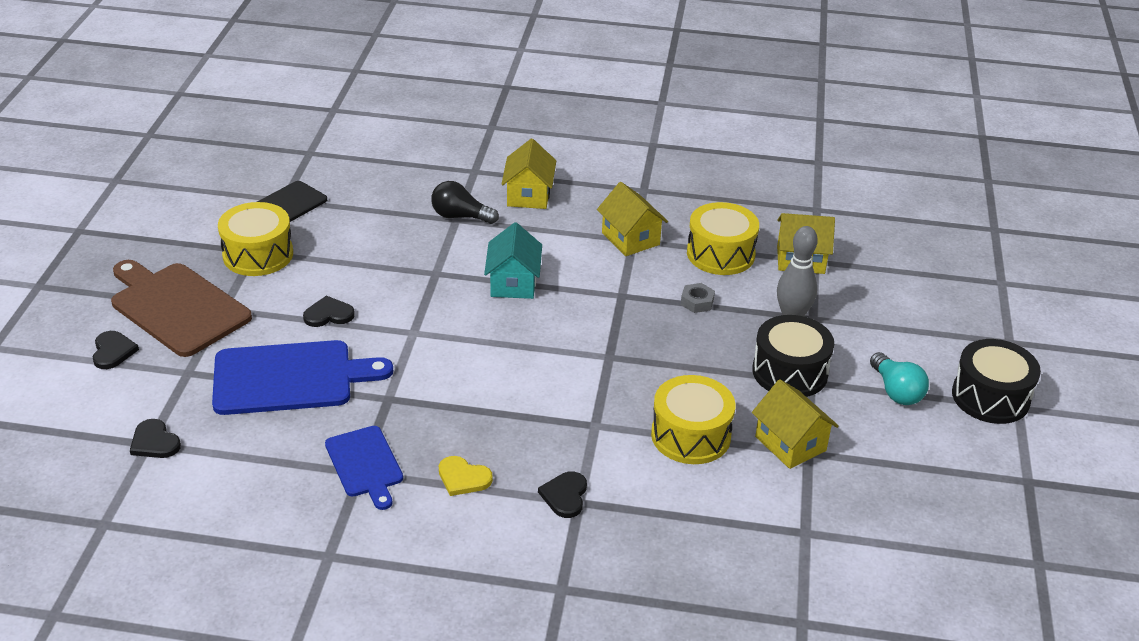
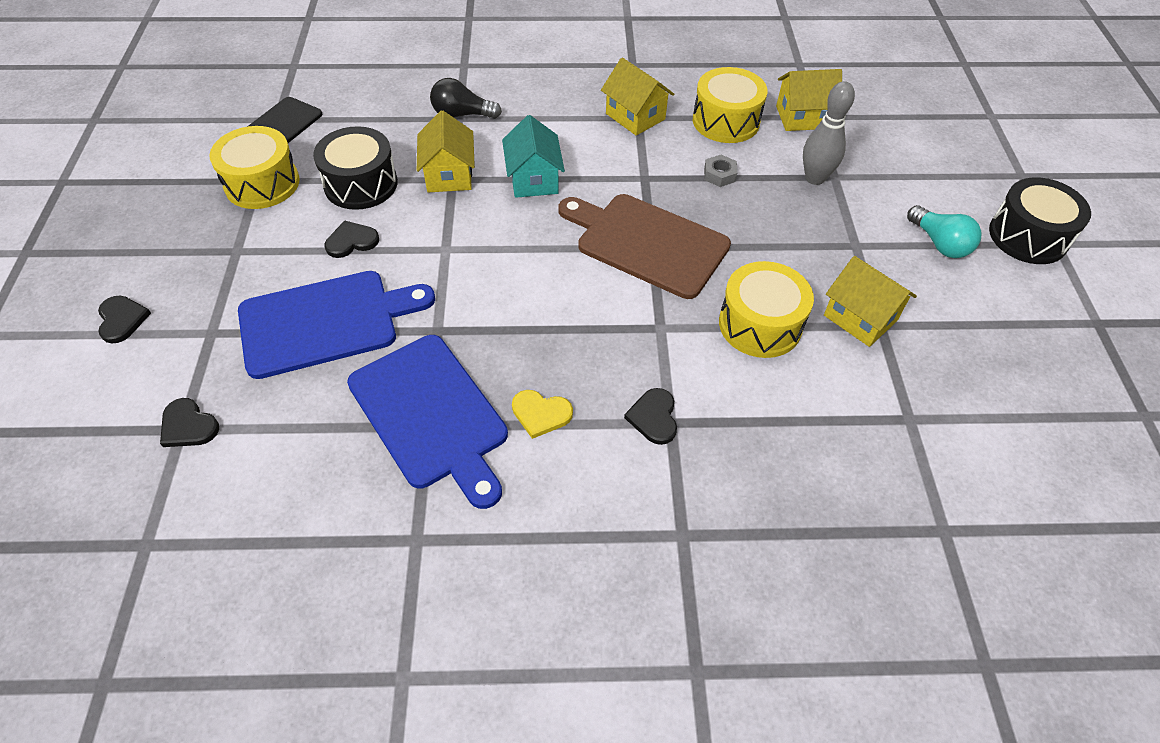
camera: 10 degrees left, 15 degrees up
(177, 307) = (185, 256): brown cutting board -> brown cutting board (647, 243)
(365, 464) = (430, 415): blue cutting board -> blue cutting board, size x1.68
(528, 195) = (524, 83): yellow house -> yellow house (449, 175)
(790, 372) = (832, 238): black drum -> black drum (361, 184)

